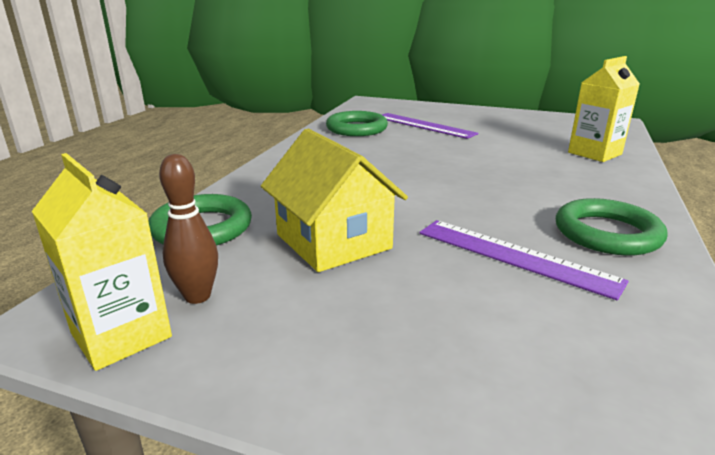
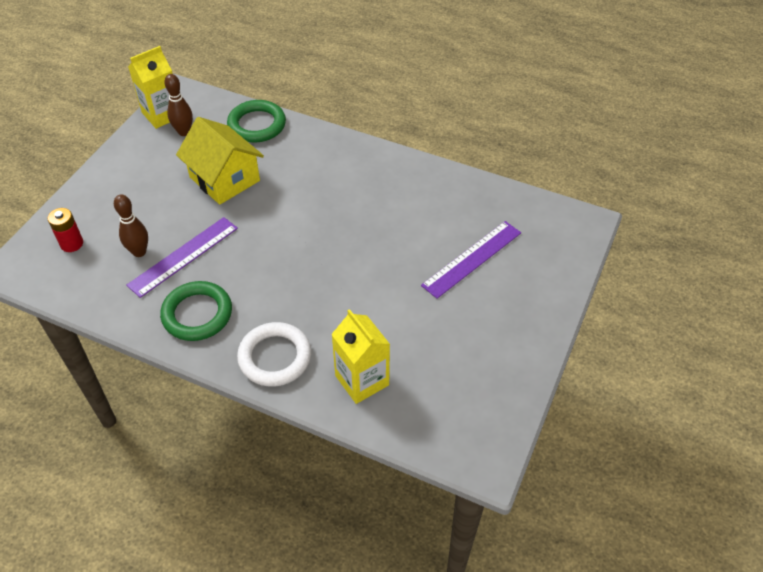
camera: 95 degrees right, 25 degrees up
(333, 241) = (224, 179): yellow house -> yellow house turned 75 degrees clockwise
(356, 128) = (461, 204): green ring -> none
(535, 299) = (139, 252): none -> brown bowling pin
(577, 401) = (72, 244): none -> red battery
(615, 186) = (275, 357): none -> white ring

